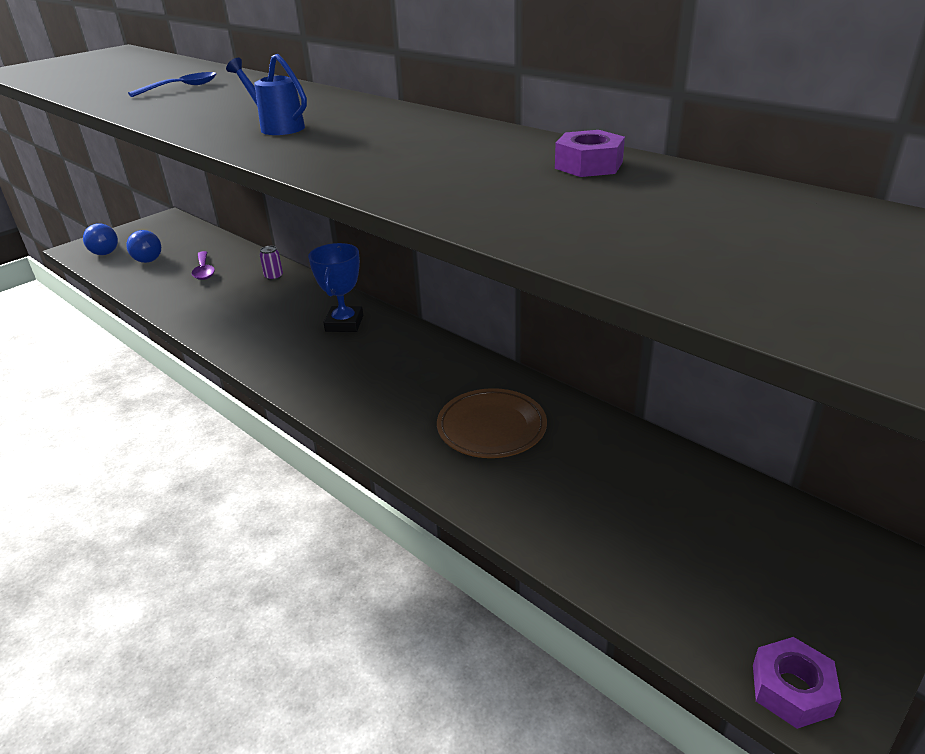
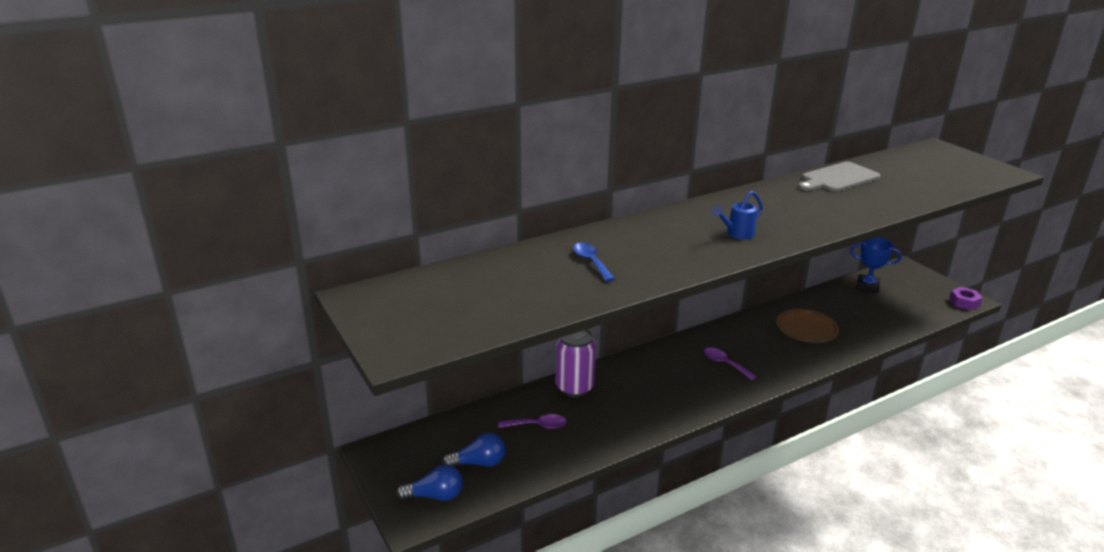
camera: 75 degrees left, 5 degrees down
(274, 277) = (574, 387): purple can -> purple can, size x2.37
(344, 323) = (671, 362): blue trophy -> blue trophy (867, 286)
(353, 361) = (725, 364): none -> purple spoon
(588, 165) = (838, 178): purple nut -> grey cutting board

